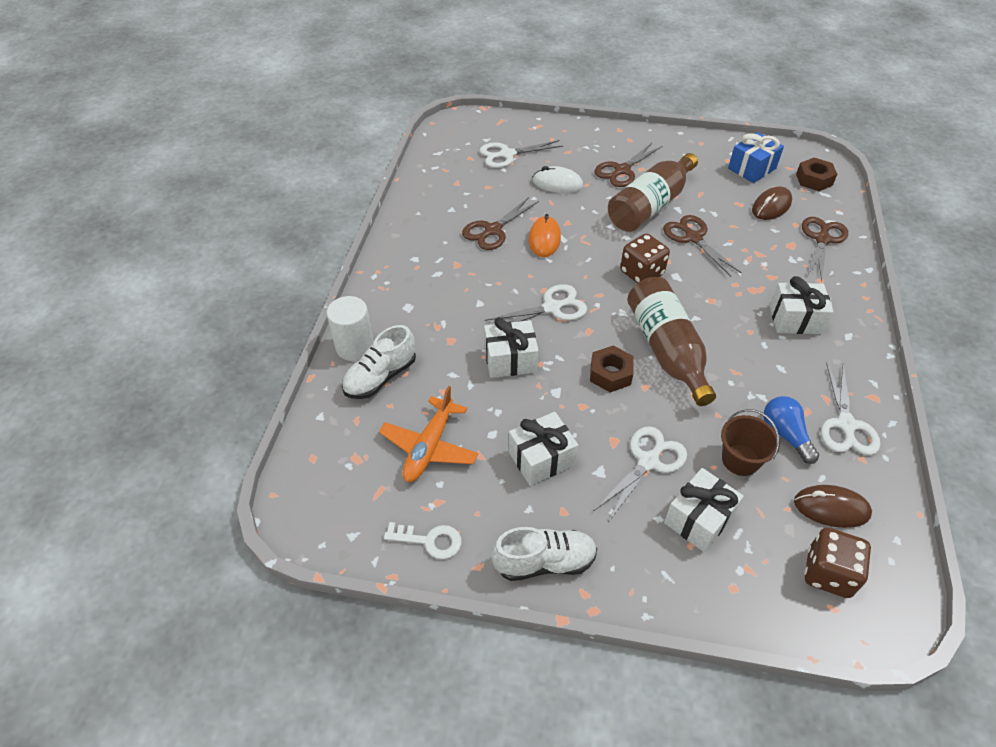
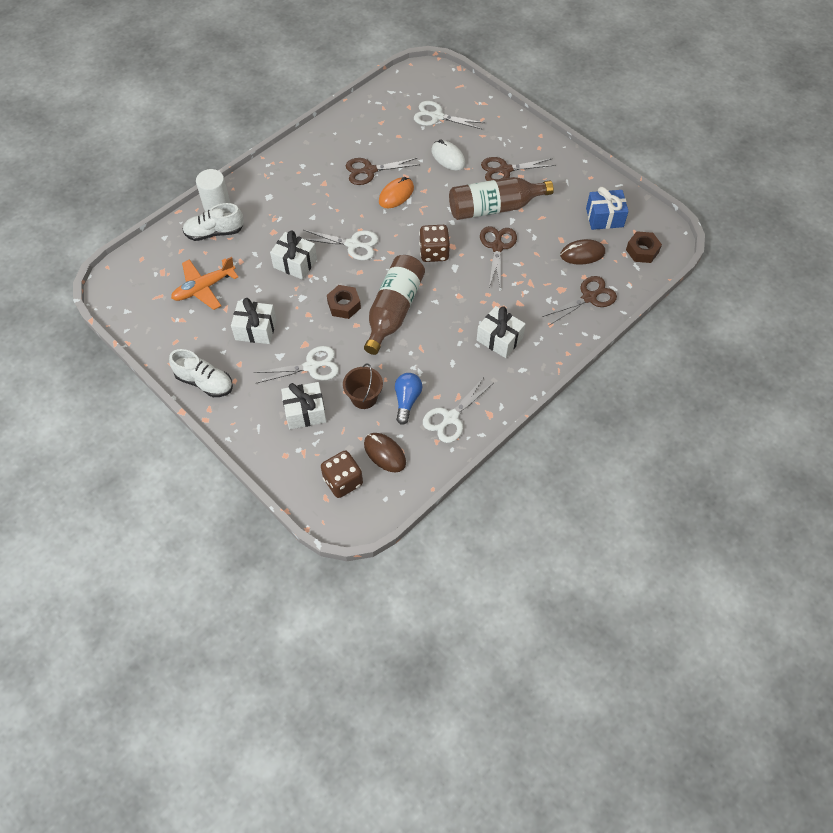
camera: 35 degrees right, 10 degrees up
(429, 540) = (160, 336): white key -> none

